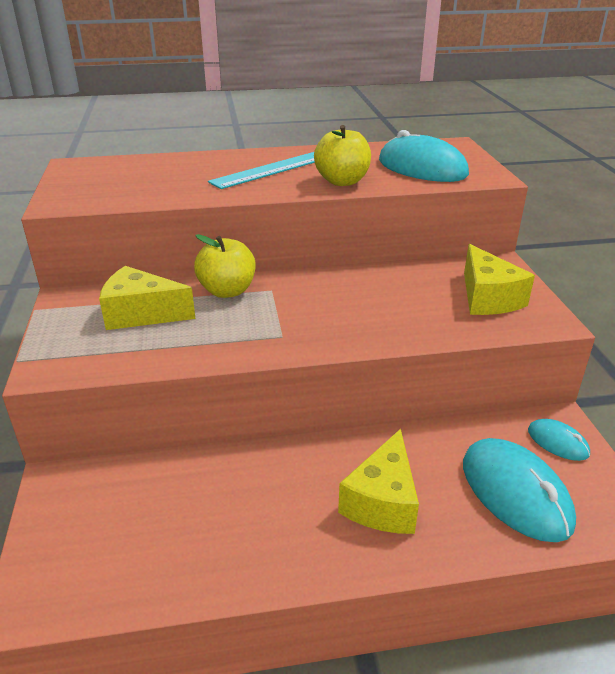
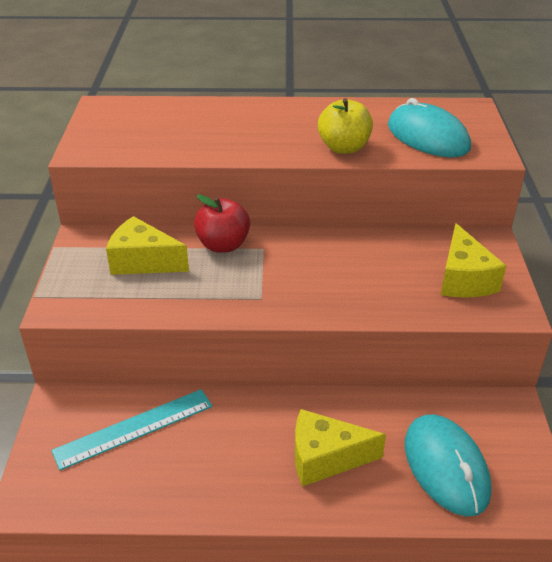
camera: 10 degrees right, 5 degrees up
(227, 291) = (223, 245): yellow apple -> red apple
(273, 169) = (282, 126): turquoise ruler -> turquoise ruler (134, 428)
(382, 501) = (325, 458): yellow cheese -> yellow cheese turned 60 degrees clockwise
(557, 442) = (502, 425): turquoise mouse -> none

